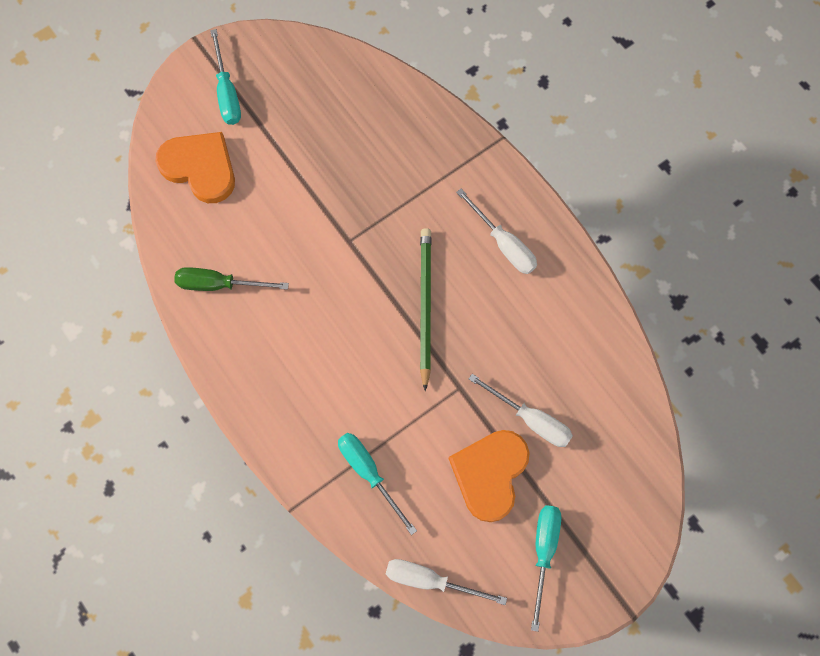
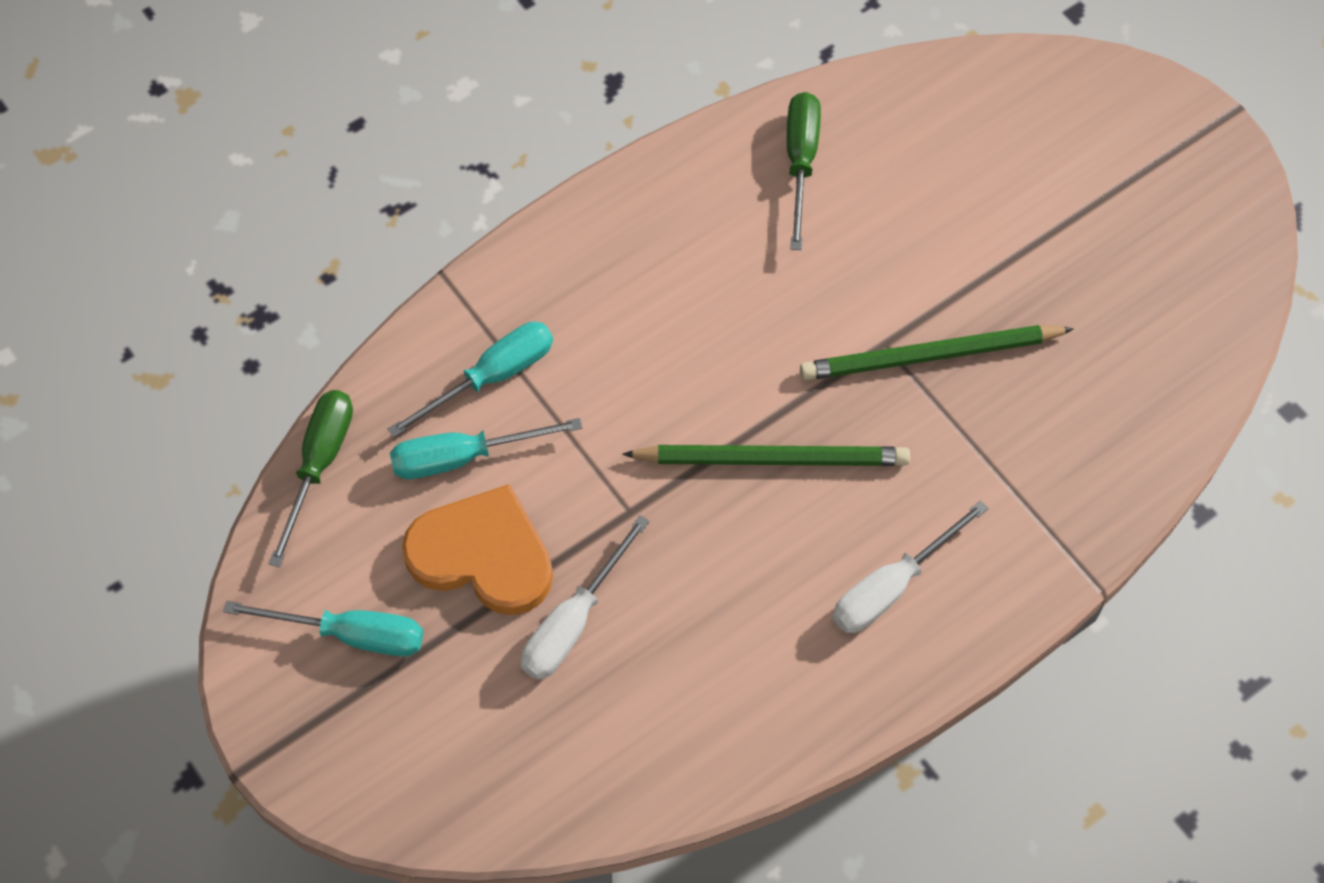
camera: 90 degrees right, 10 degrees down
(200, 167) = (1000, 127): orange heart -> none
(227, 92) = (1141, 158): turquoise screwdriver -> turquoise screwdriver (463, 457)
(358, 216) = (930, 356): none -> green pencil
(430, 580) = (319, 464): white screwdriver -> green screwdriver

